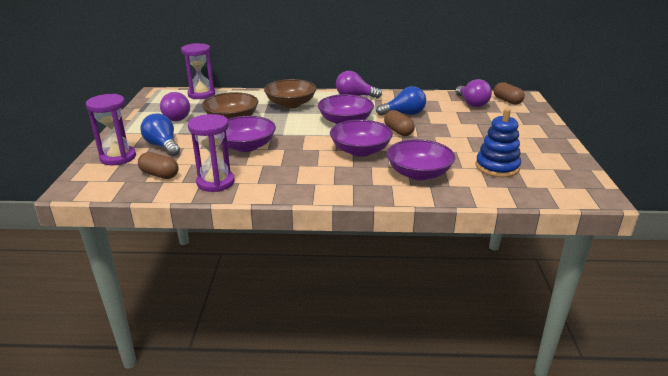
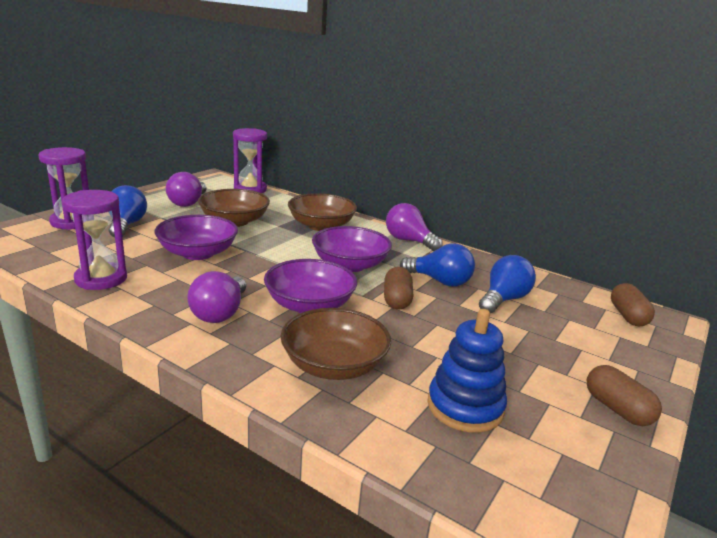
camera: 30 degrees right, 5 degrees down
(159, 175) = (71, 251): brown capsule -> brown capsule (617, 409)
(418, 173) = (334, 365): purple bowl -> brown bowl
(446, 112) = (503, 299): none -> blue light bulb
(472, 103) = (562, 301): purple light bulb -> purple light bulb (220, 313)

